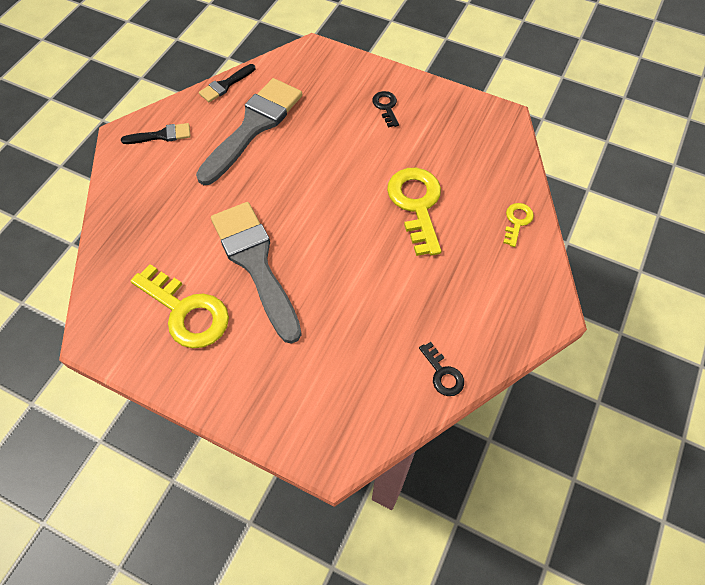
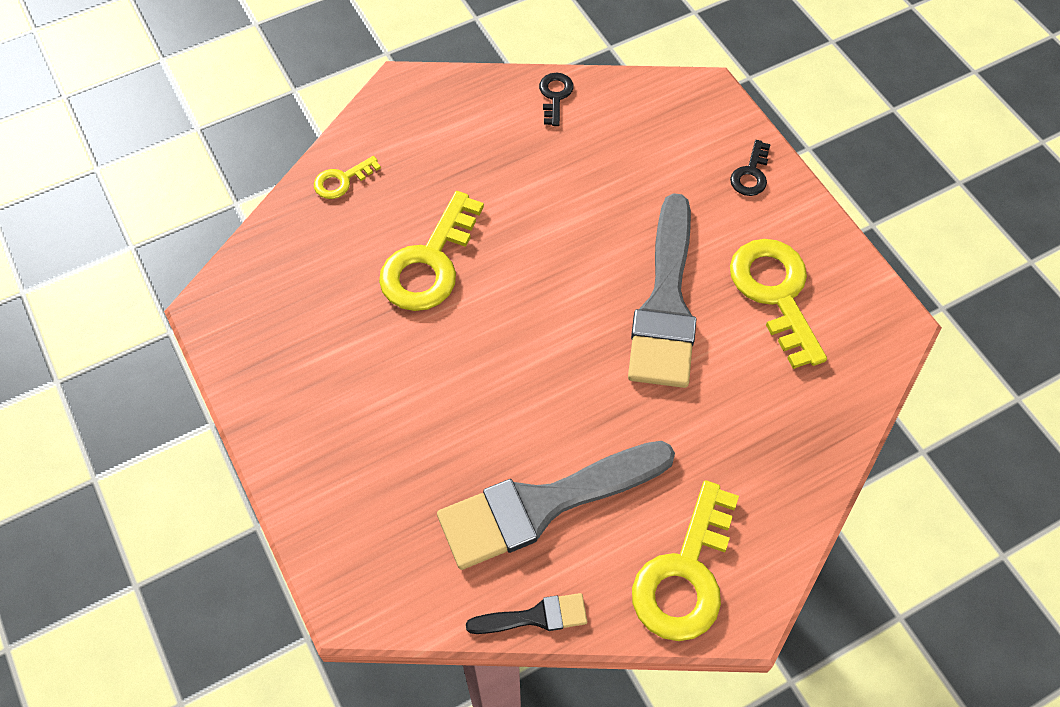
camera: 145 degrees left, 0 degrees up
(161, 135) = (685, 575): black brush -> yellow key
(386, 107) = (340, 420): black key -> black key (751, 174)

